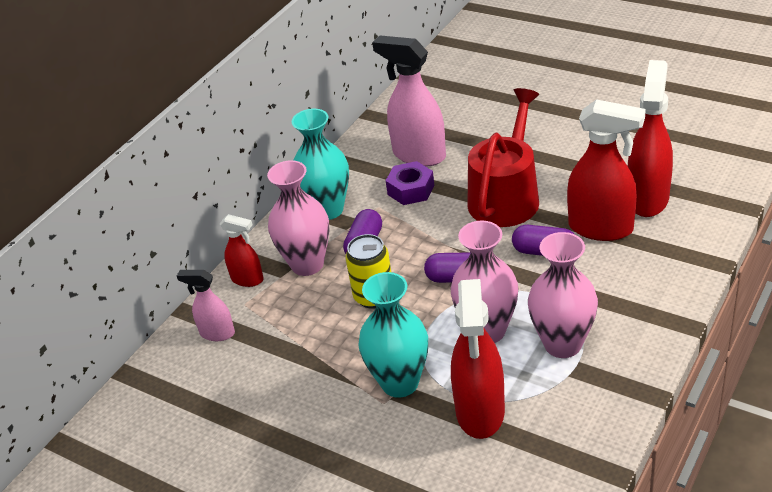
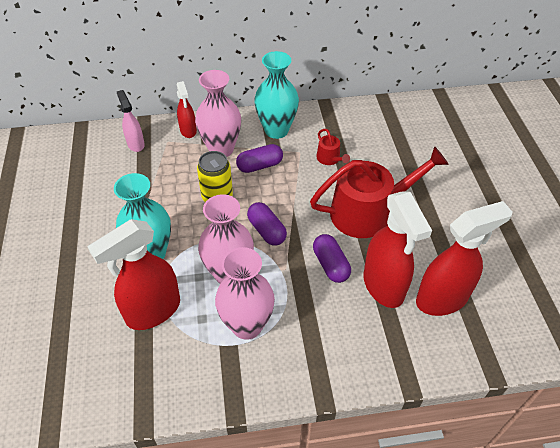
camera: 45 degrees right, 10 degrees up
(411, 190) = (330, 159): purple nut -> red watering can
(418, 155) = (366, 143): pink spray bottle -> none

